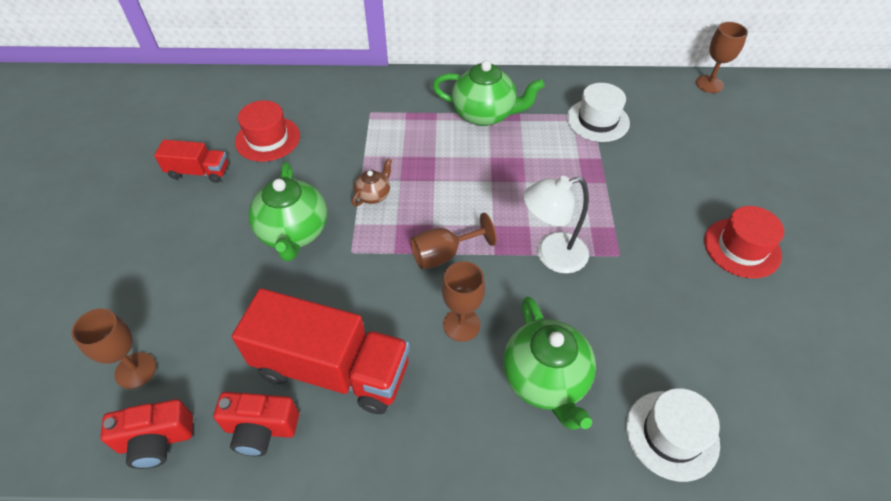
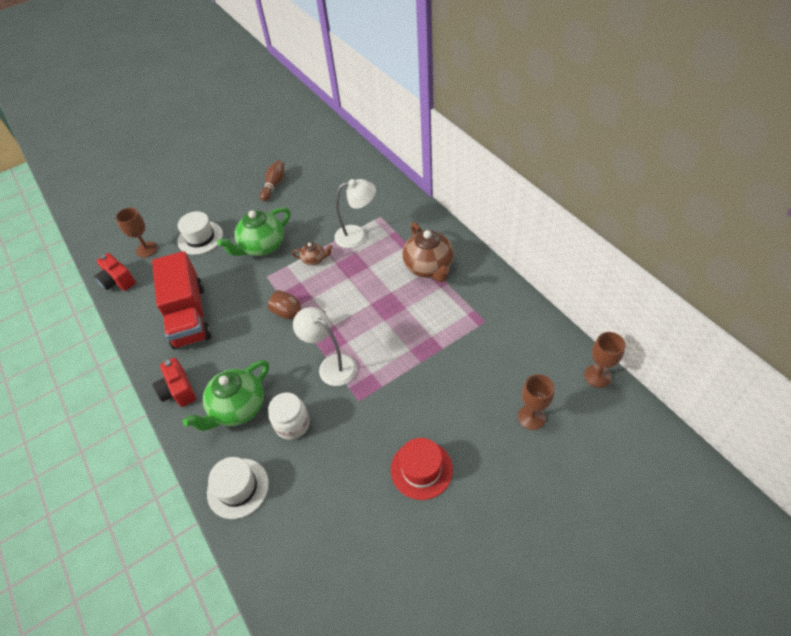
camera: 60 degrees right, 0 degrees up
(198, 172) = (274, 185): red truck -> brown bowling pin
(261, 429) = (142, 311): red camera -> red camera (178, 390)
(267, 139) = (319, 192): red hat -> none
(377, 142) = (357, 235): none -> white lamp
(461, 325) = (250, 351): brown goblet -> brown goblet (531, 417)
(484, 114) = (429, 267): green teapot -> brown teapot
(597, 120) = (481, 327): white hat -> white hat (200, 238)
(611, 332) = (292, 424): none -> white jar

